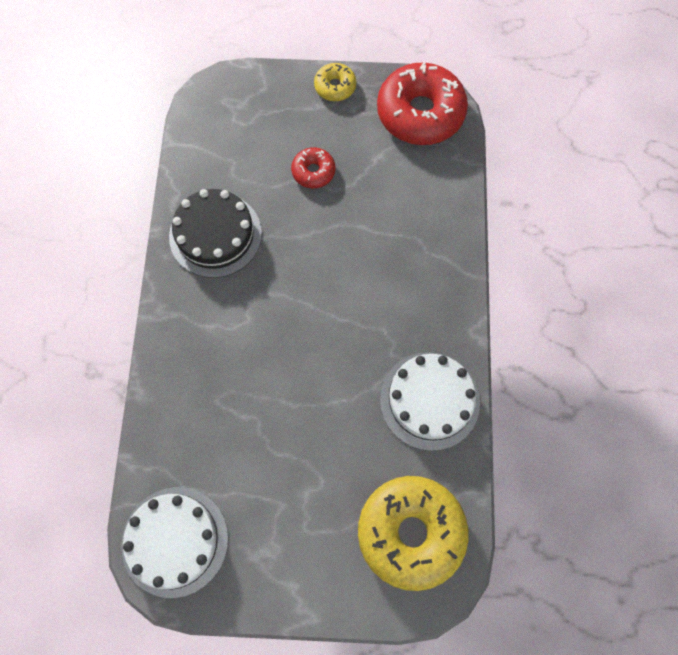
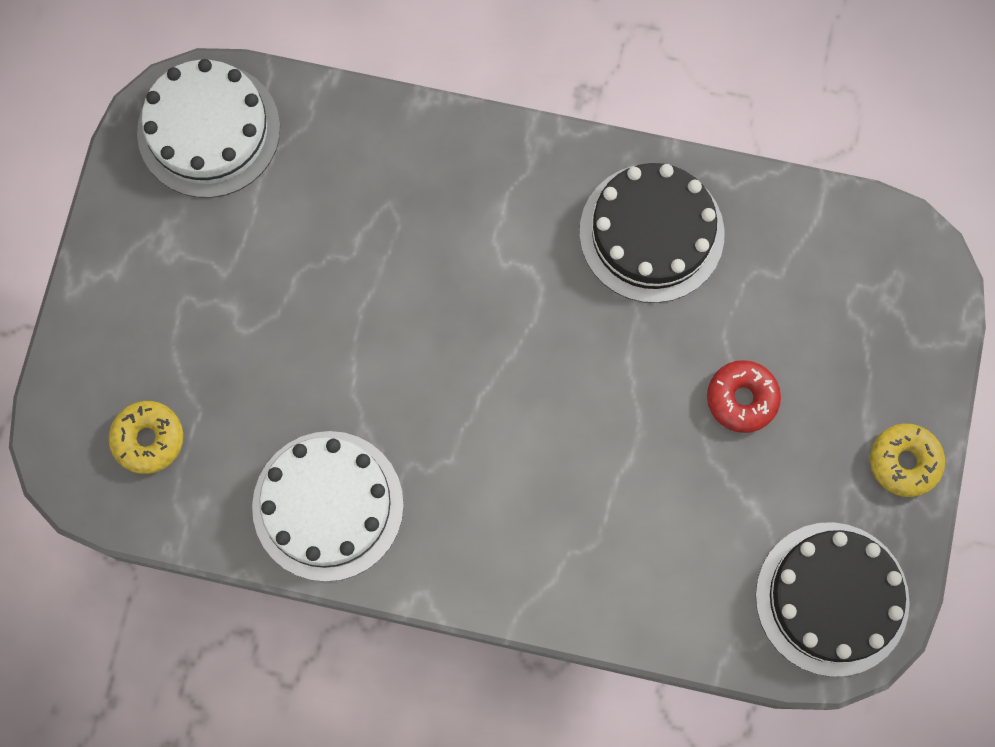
camera: 100 degrees right, 5 degrees up
(411, 532) = (148, 439): yellow donut -> yellow donut, size x0.48
(420, 113) = (832, 598): red donut -> black cake

